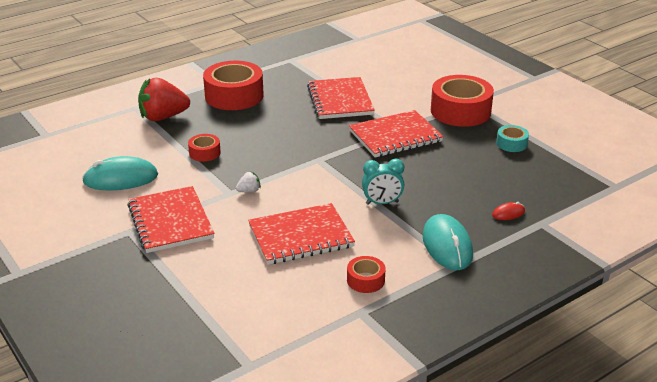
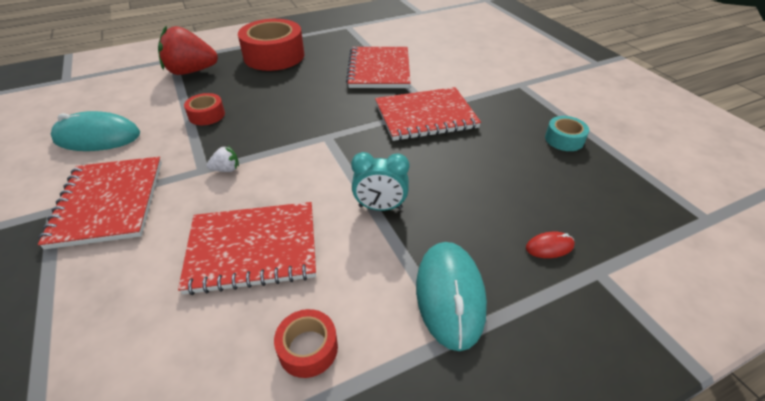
camera: 10 degrees right, 10 degrees up
(460, 111) = (508, 93): red tape -> none

